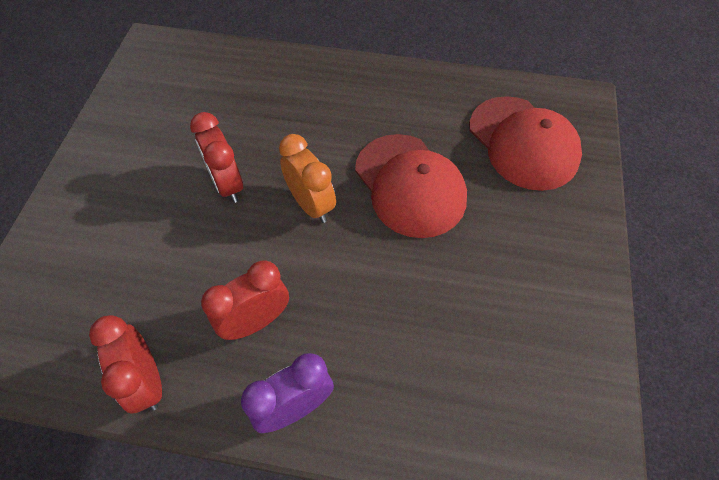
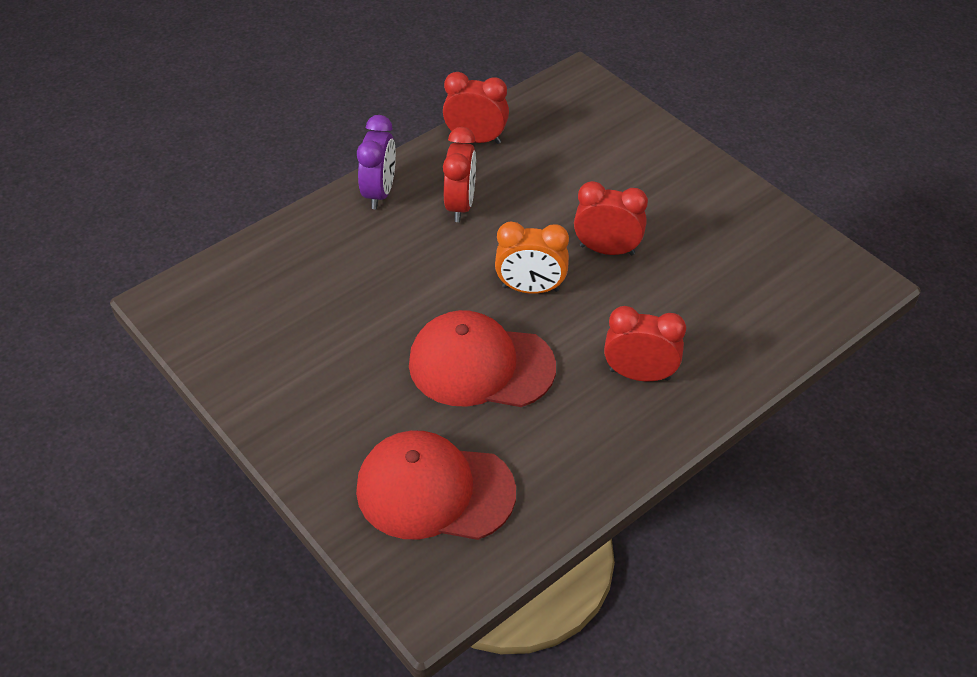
camera: 130 degrees right, 10 degrees down
(332, 103) = (639, 374): none -> red clock

